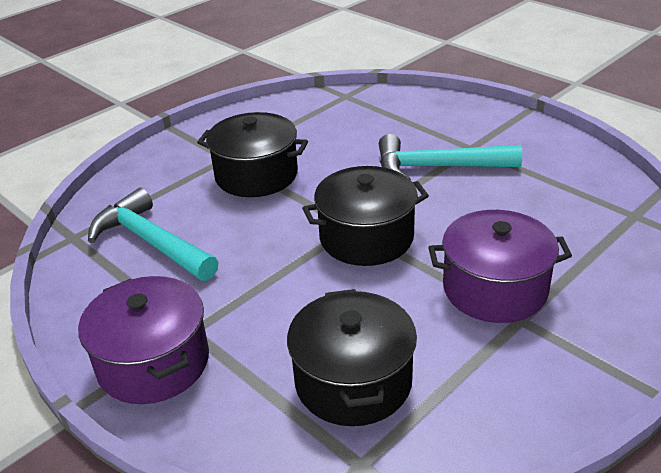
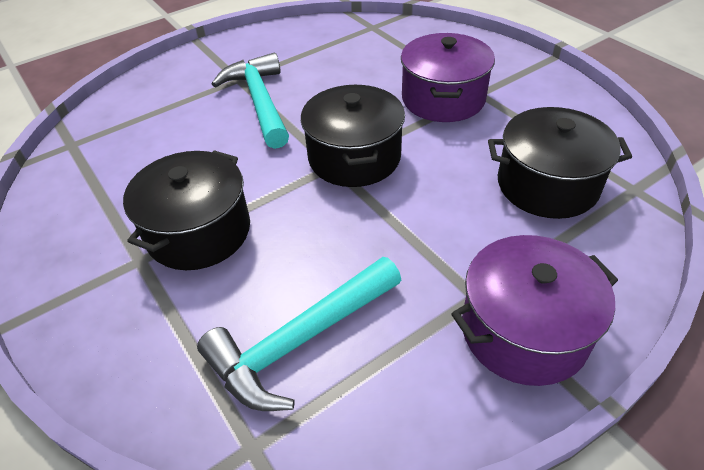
camera: 80 degrees left, 10 degrees up
(437, 167) = (260, 102): turquoise hammer -> turquoise hammer turned 150 degrees clockwise

